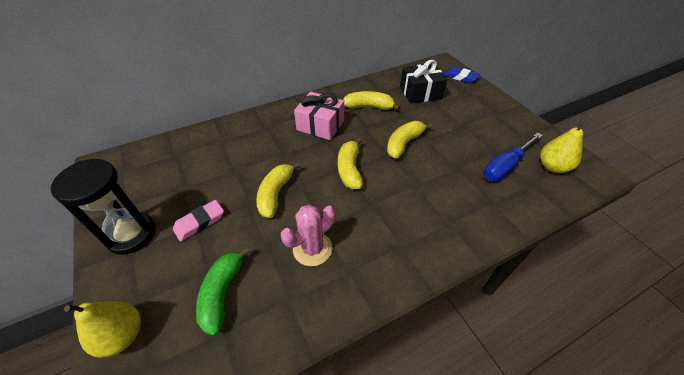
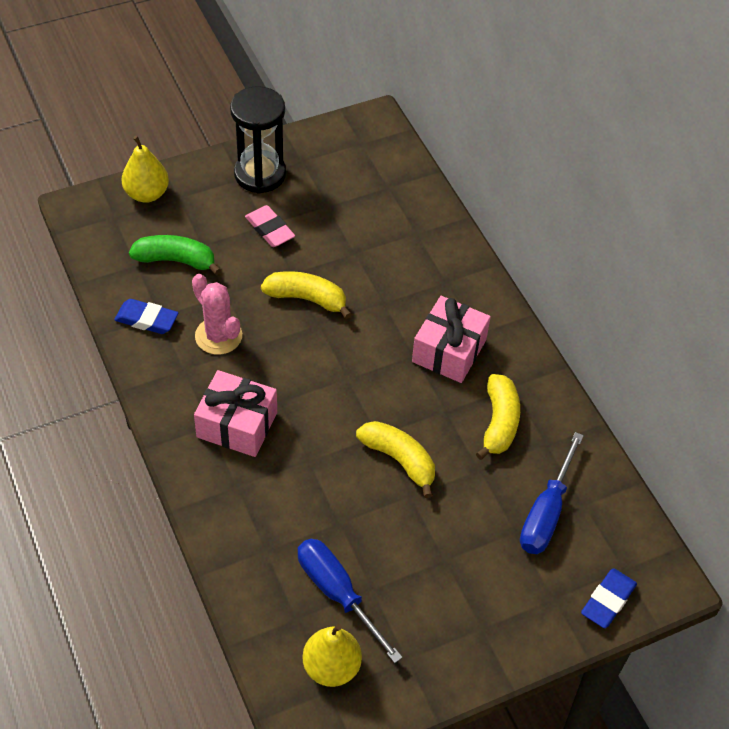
camera: 90 degrees right, 5 degrees up
(294, 311) = (146, 320): none -> blue eraser
(349, 169) = (346, 382): yellow banana -> none
(397, 228) = (237, 425): none -> pink gift
(420, 93) = (546, 512): black gift -> blue screwdriver

